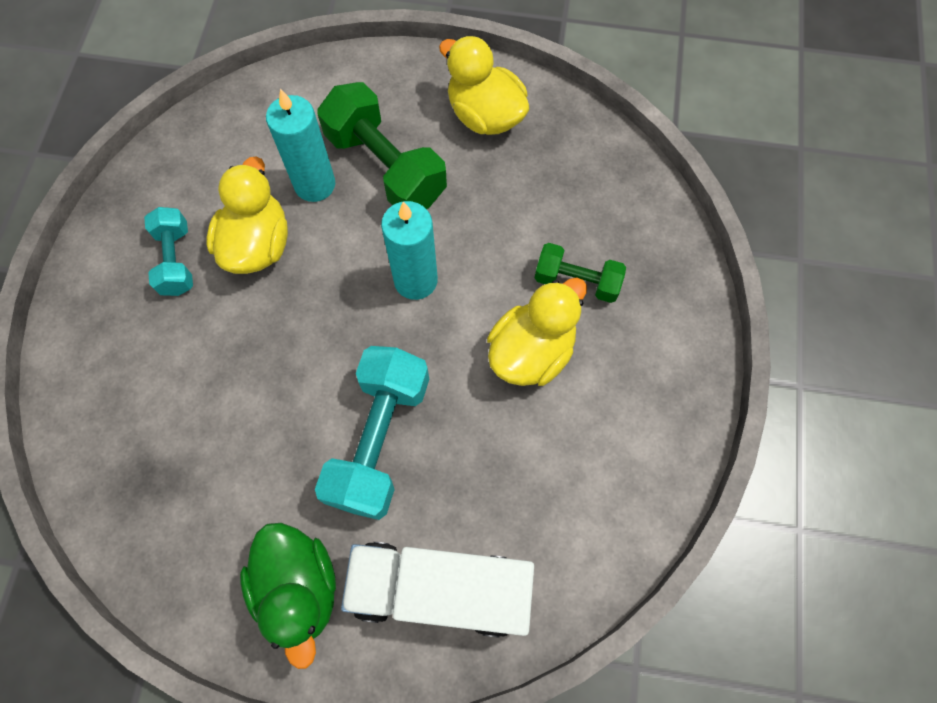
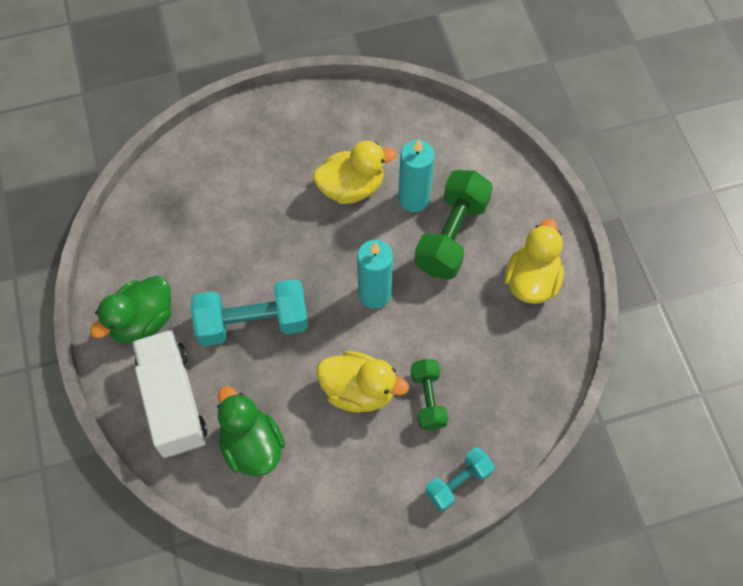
camera: 65 degrees right, 5 degrees down
(176, 260) = (317, 148): turquoise dumbbell -> turquoise dumbbell (458, 483)
(546, 509) = (252, 445): none -> green duck

